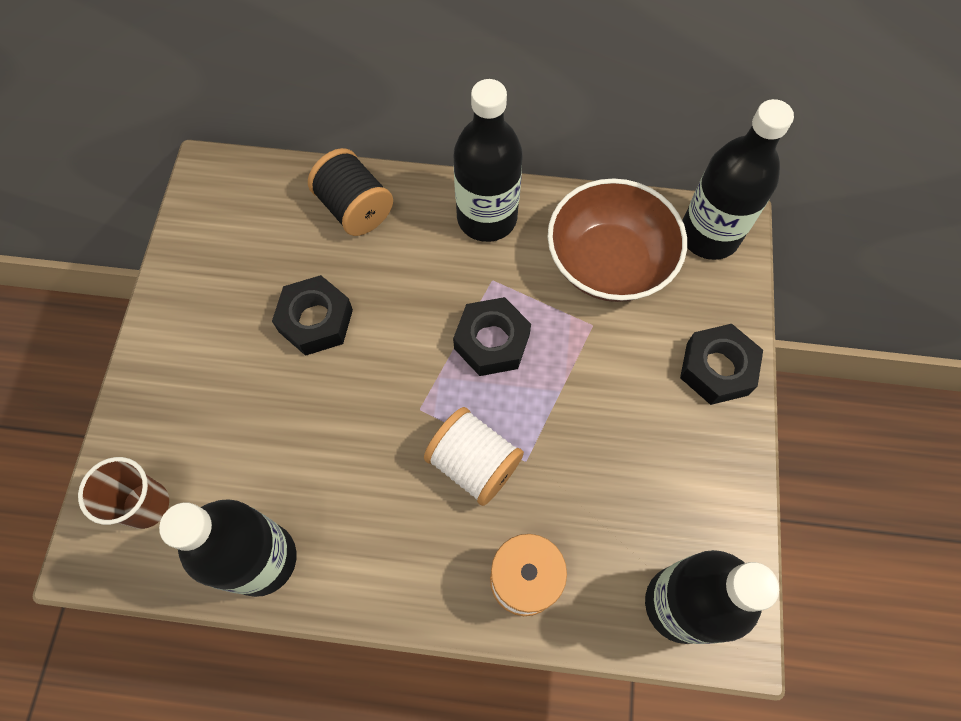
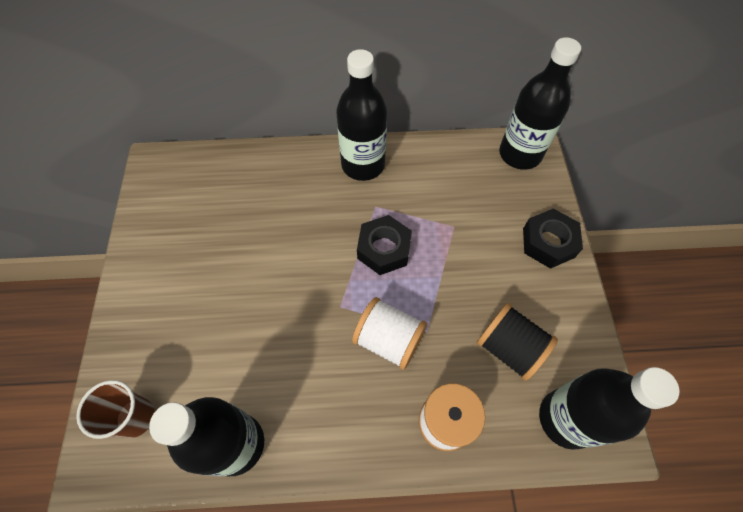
camera: 10 degrees left, 5 degrees down
(316, 320) = (250, 254): black nut -> none
(355, 208) = (266, 172): black spool -> black spool (509, 348)
(609, 262) = (455, 182): brown bowl -> none

